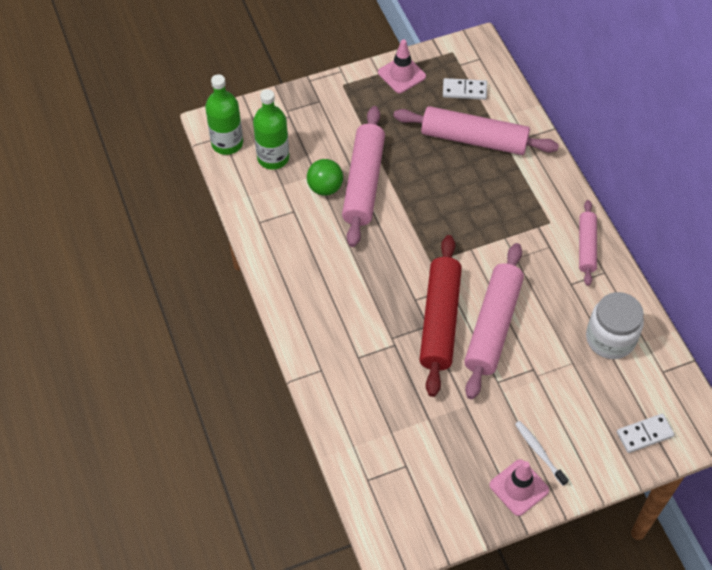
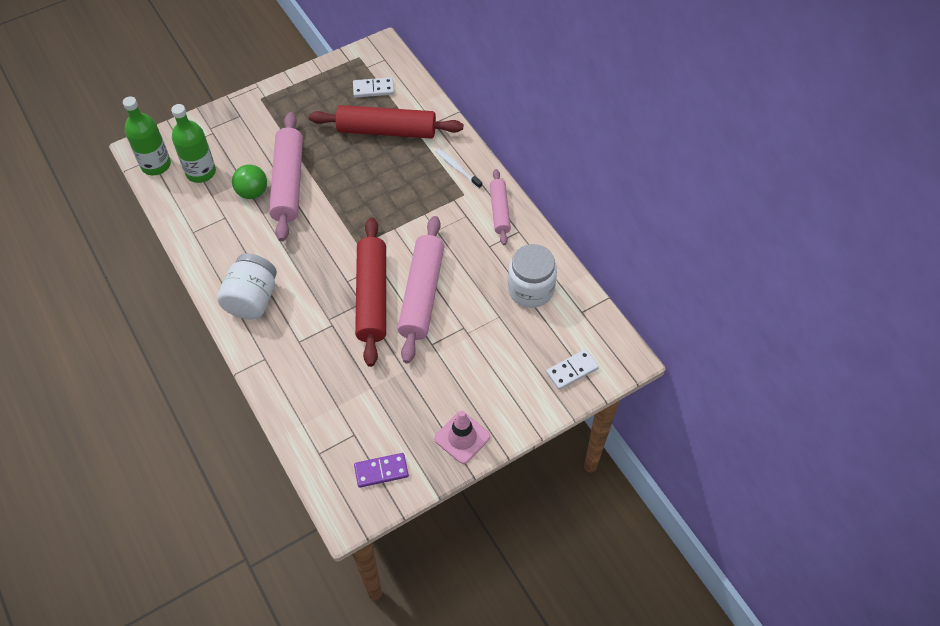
camera: 10 degrees left, 0 degrees up
(314, 304) = (252, 299): none -> white jar
(401, 74) = (314, 82): pink traffic cone -> none
(430, 509) = (381, 471): none -> purple domino
(474, 139) = (386, 130): pink rolling pin -> red rolling pin
(539, 452) = (477, 402): white toothbrush -> white toothbrush (457, 168)

